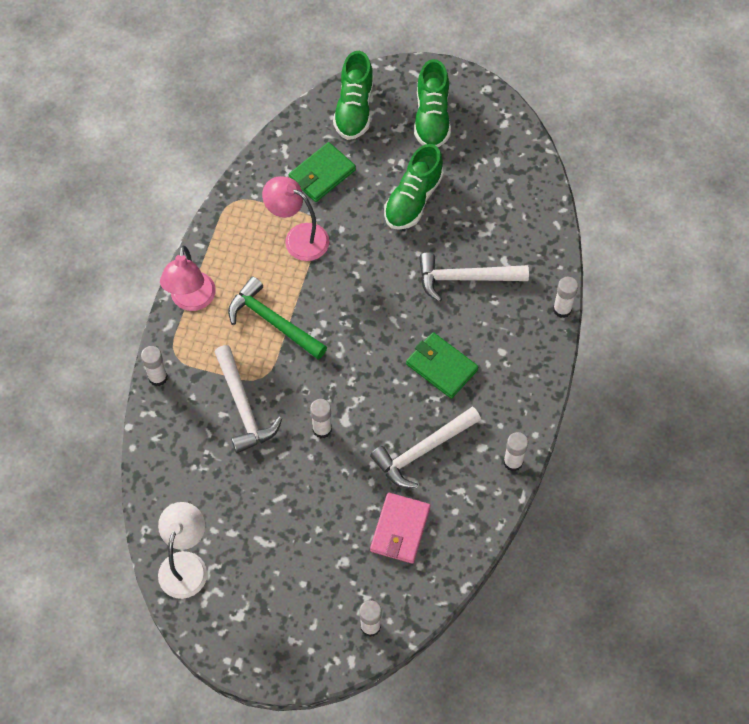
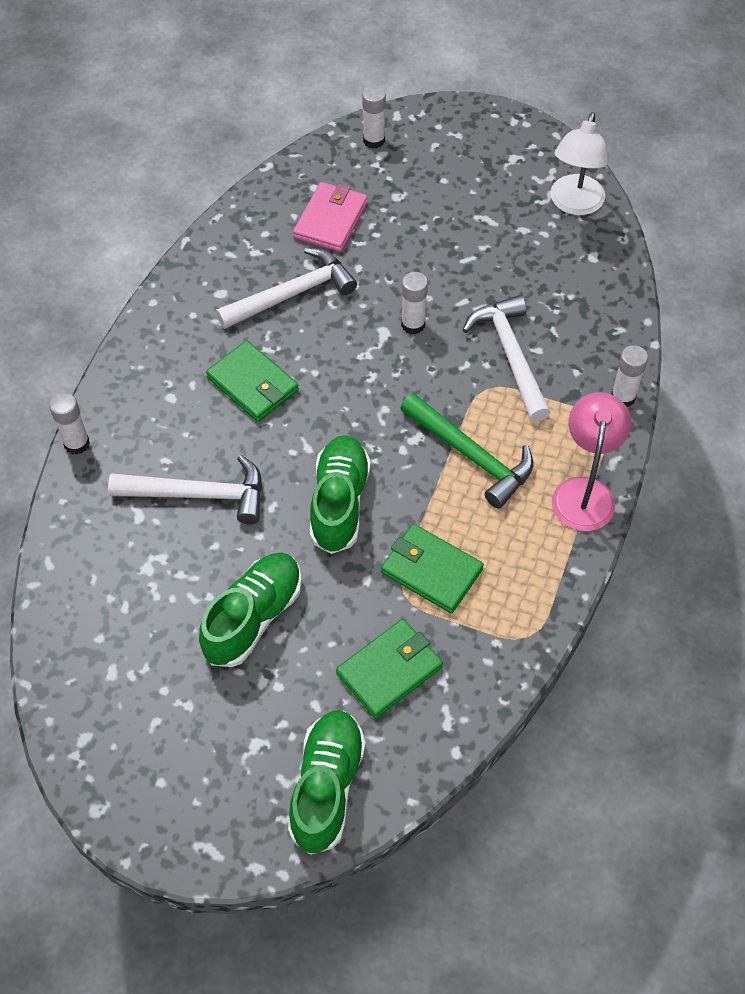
camera: 175 degrees left, 5 degrees down
(298, 238) = (431, 571): pink lamp -> green wallet
(432, 117) = (200, 759): green shoe -> green shoe (339, 503)
(513, 462) = (187, 275): white glue stick -> none

